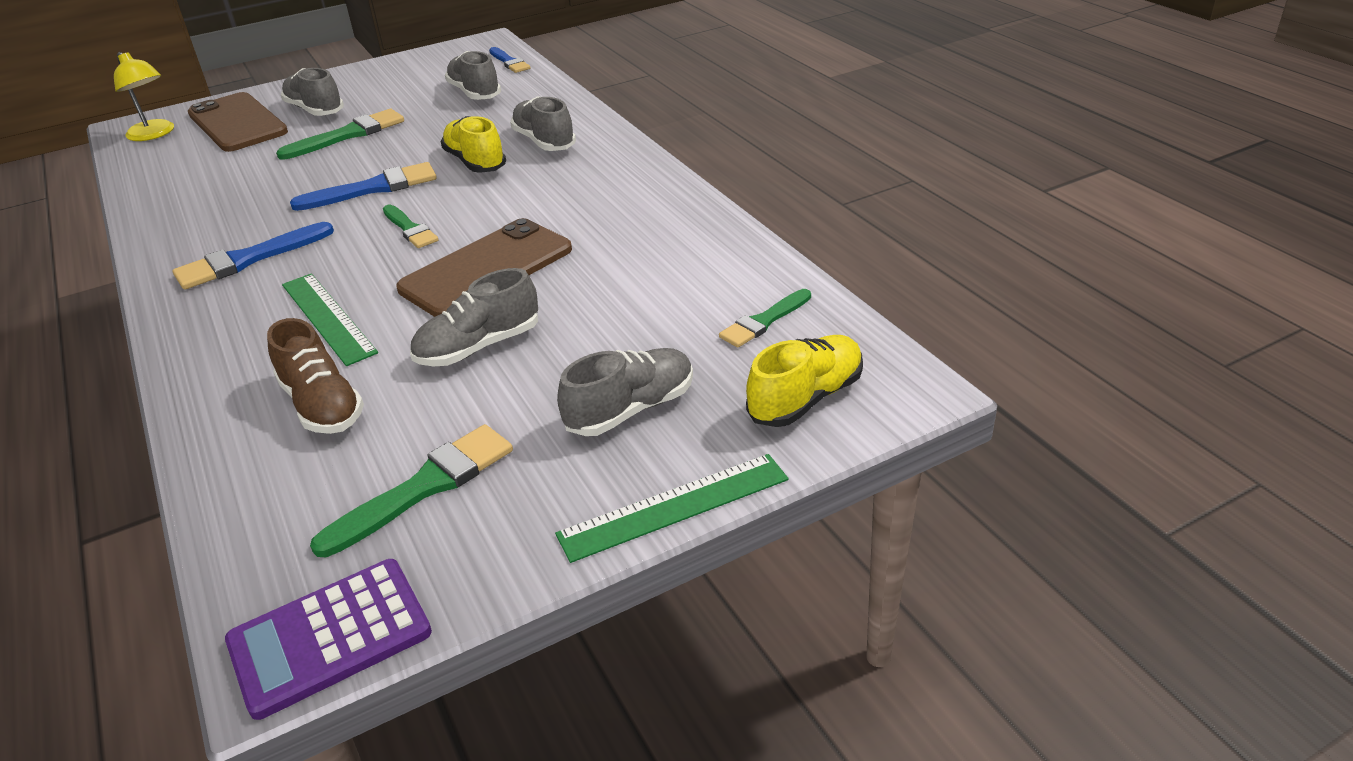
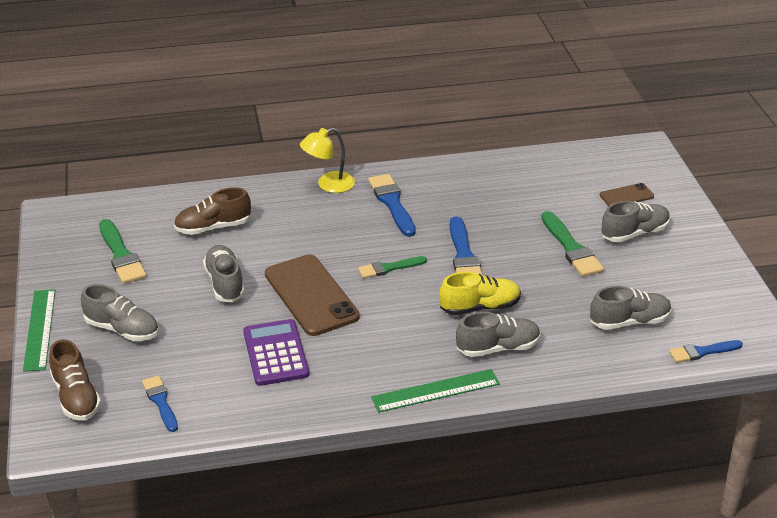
camera: 105 degrees right, 0 degrees up
(154, 134) = (624, 160): yellow lamp -> yellow lamp (328, 185)
(237, 123) = (626, 196): brown phone -> brown phone, size x0.49
(328, 317) = (299, 231): green ruler -> green ruler (435, 391)
(330, 637) = (53, 225): purple calculator -> purple calculator (276, 353)
(631, 409) = (122, 329): grey shoe -> grey shoe turned 45 degrees counterclockwise
(764, 321) = (160, 402): green brush -> blue brush
(805, 398) = (76, 397): yellow shoe -> brown shoe

